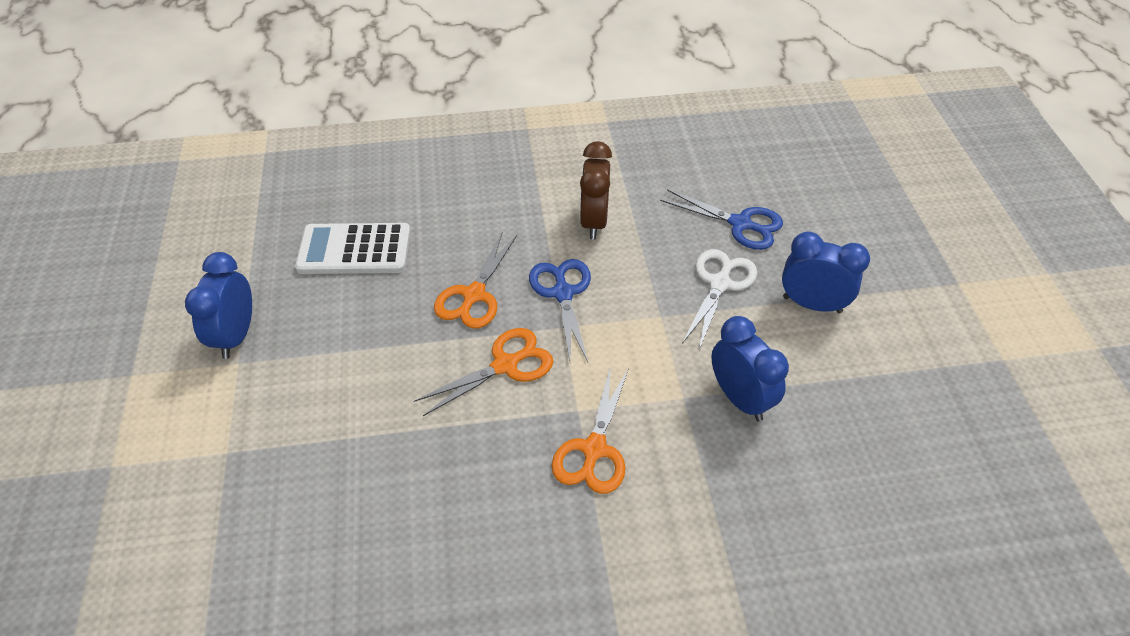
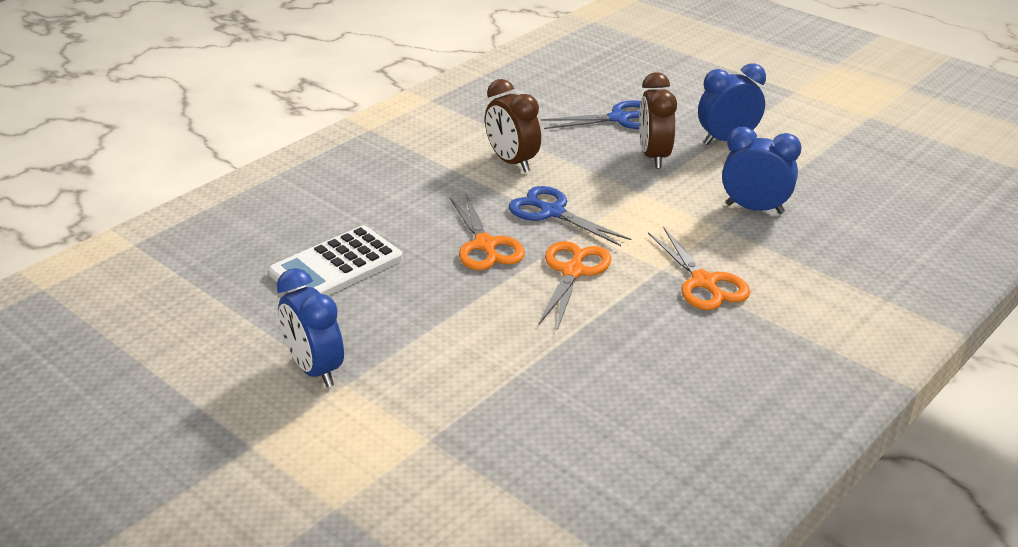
camera: 40 degrees left, 15 degrees down
(720, 284) = (654, 156): white scissors -> brown clock

